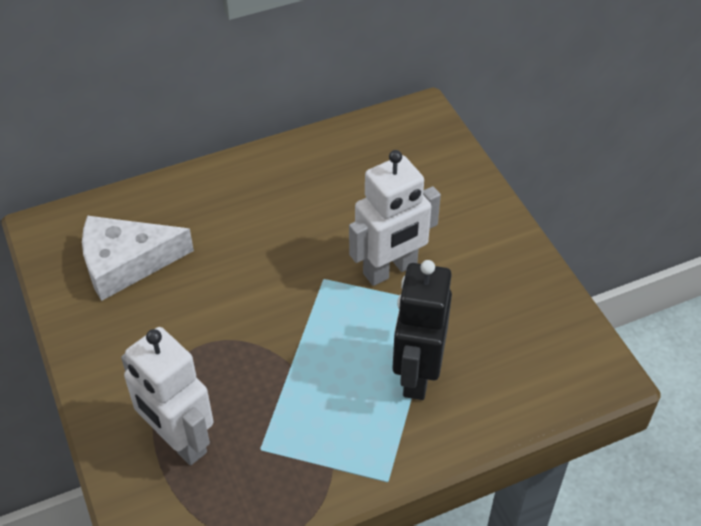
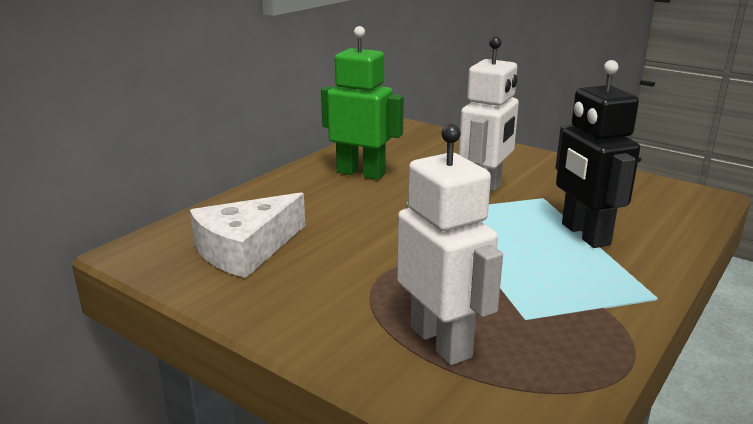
camera: 30 degrees left, 25 degrees down
(179, 441) = (441, 341): white robot -> white robot turned 135 degrees counterclockwise
(304, 187) = (361, 173): none -> green robot

